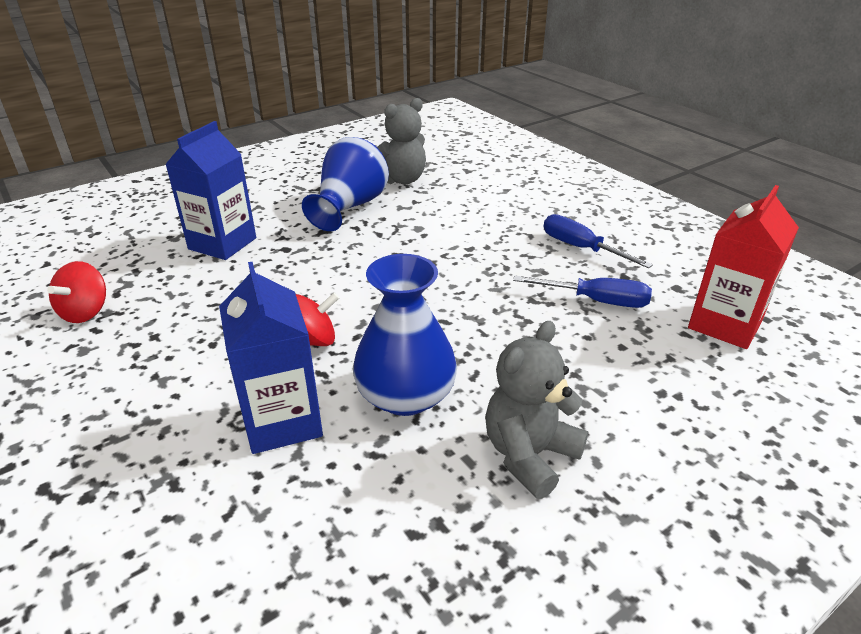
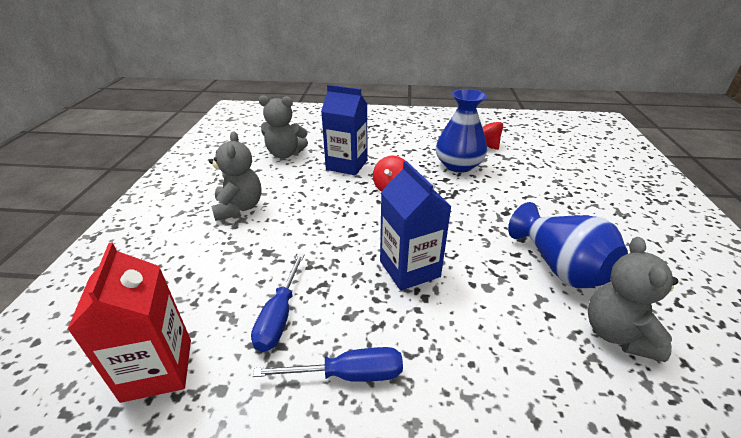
camera: 130 degrees right, 0 degrees up
(222, 243) = (533, 193): blue carton -> blue carton (409, 269)
(314, 543) = (285, 154): none -> grey teddy bear
(405, 395) = (317, 195): blue vase -> blue vase (458, 165)
(596, 301) = (279, 316): blue screwdriver -> blue screwdriver turned 45 degrees counterclockwise

